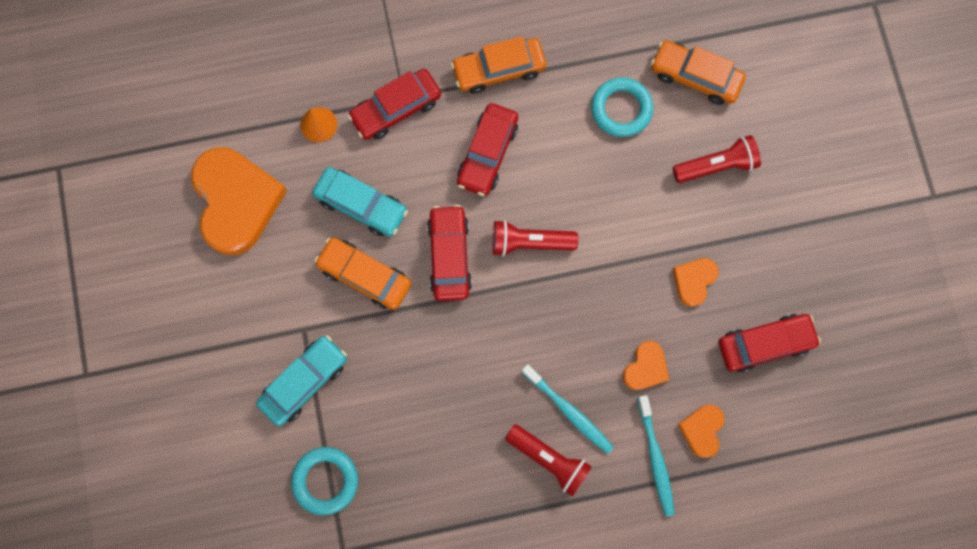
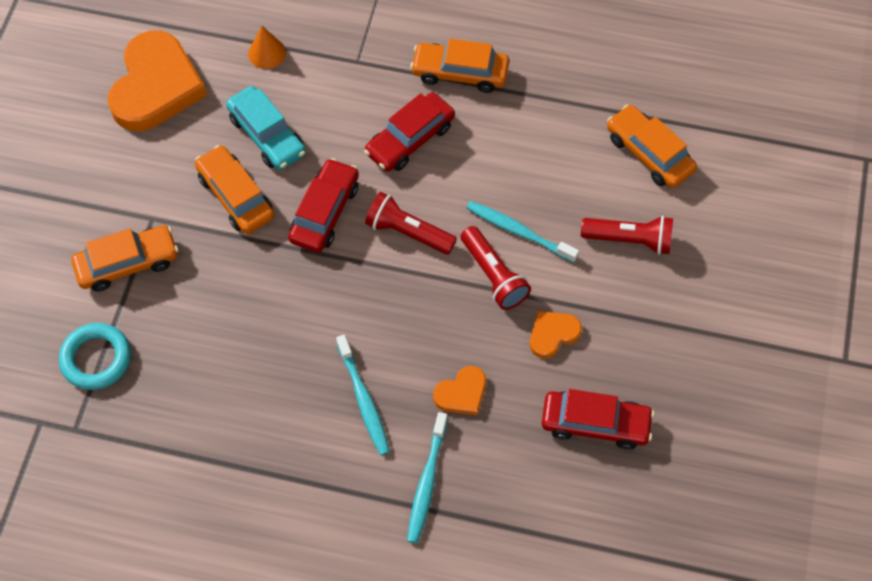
camera: 25 degrees right, 15 degrees down
(304, 381) = (128, 263): turquoise car -> orange car
(396, 109) = (345, 68): red car -> none
(549, 459) = (320, 435): red flashlight -> red flashlight (494, 276)
(621, 109) = (560, 152): turquoise ring -> none
(622, 199) = (519, 232): none -> turquoise toothbrush
(702, 430) = (488, 477): orange heart -> none

